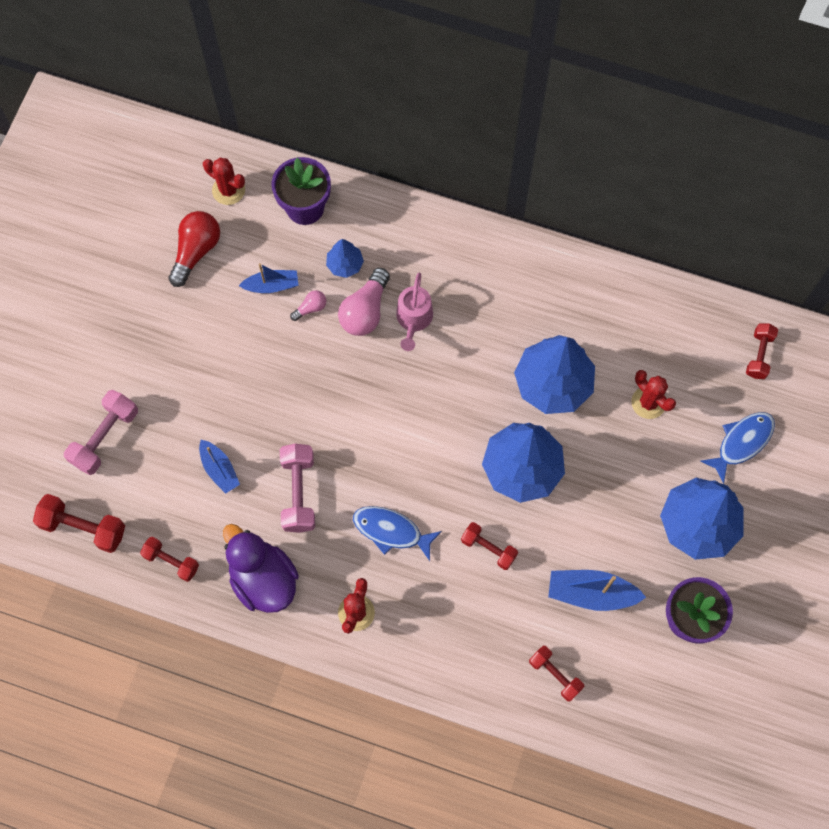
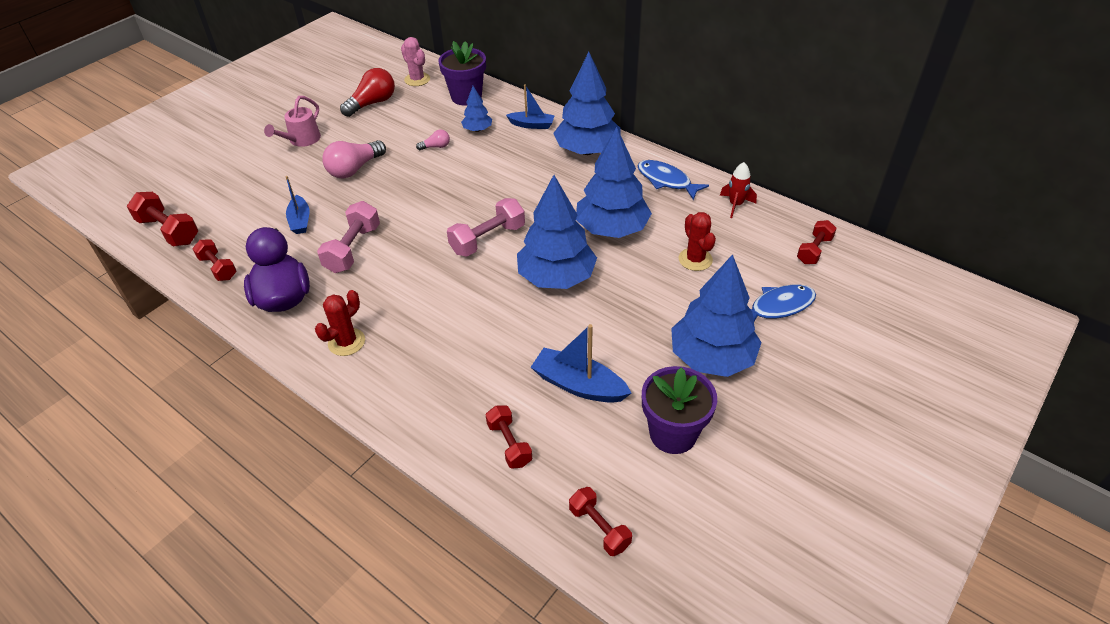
camera: 20 degrees right, 25 degrees down
(105, 437) = (229, 184): pink dumbbell -> pink dumbbell (487, 239)
(228, 190) = (417, 79): red cactus -> pink cactus
(271, 285) = (415, 130): blue boat -> blue boat (532, 125)
(365, 311) = (477, 156): pink light bulb -> pink light bulb (354, 169)
(391, 531) = (415, 292): blue fish -> blue fish (666, 181)
(413, 320) = (513, 168): pink watering can -> pink watering can (301, 140)
(484, 266) = (587, 150): none -> blue tree
(488, 548) = (495, 326): red dumbbell -> red dumbbell (599, 528)
(667, 310) = (735, 205): none -> red rocket

